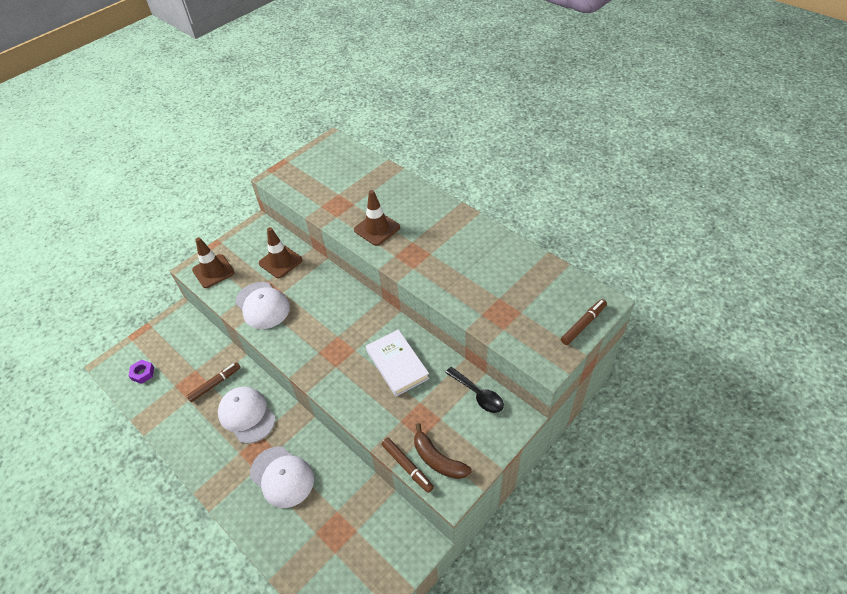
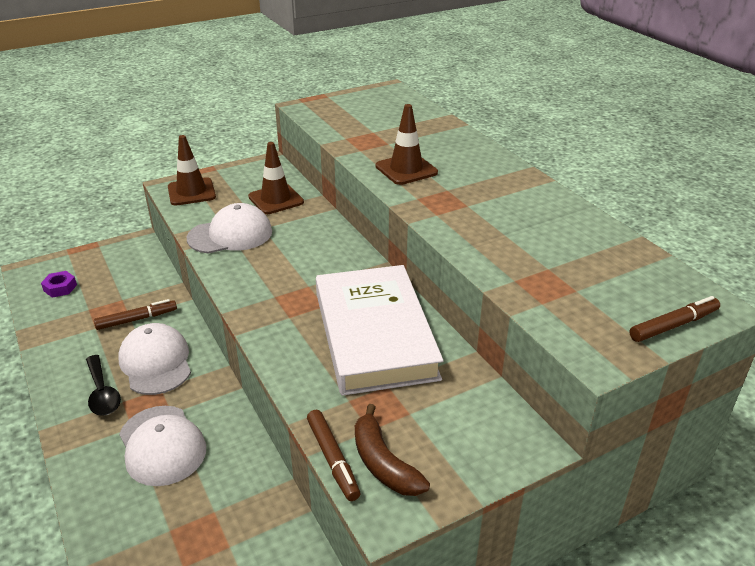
camera: 15 degrees right, 15 degrees down
(262, 305) = (230, 235): white cap -> white cap turned 90 degrees counterclockwise
(397, 364) = (374, 335): white book -> white book, size x1.67
(478, 394) = (479, 398): black spoon -> black spoon (102, 393)

